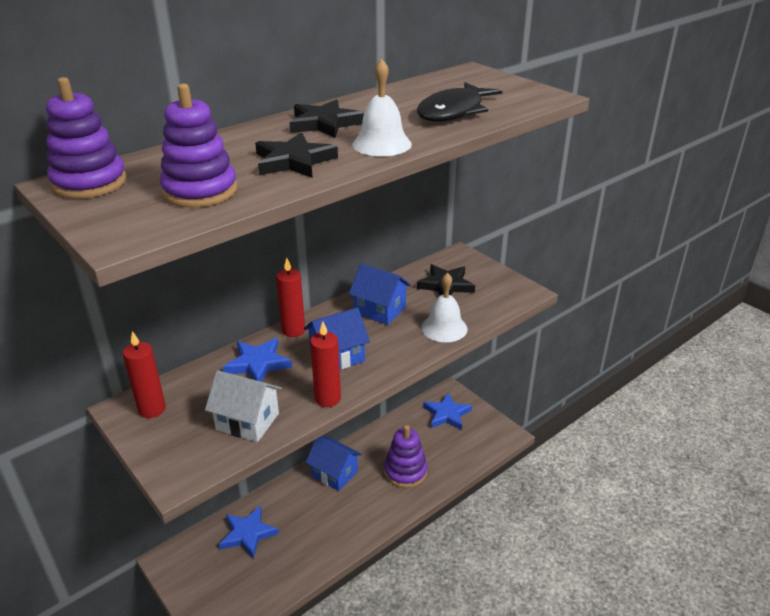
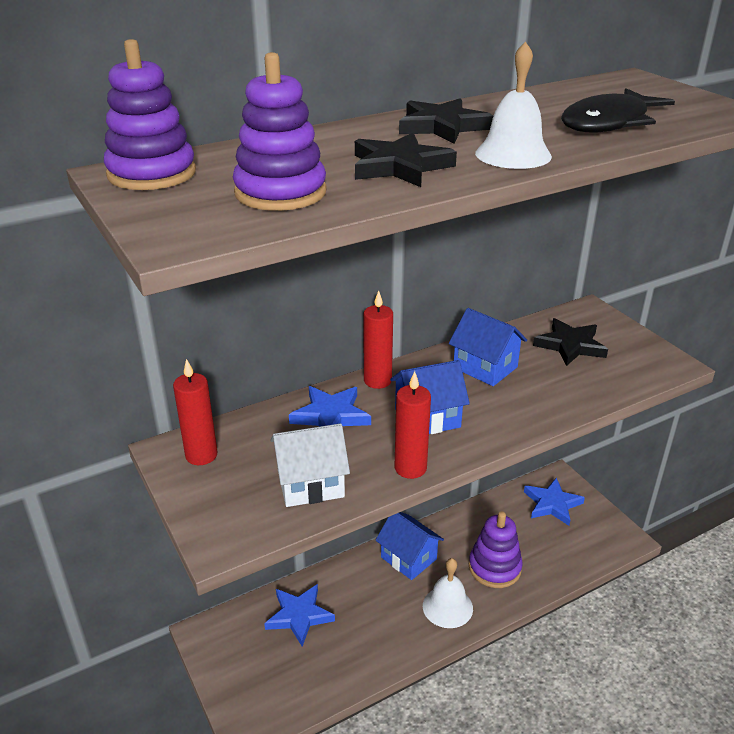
camera: 10 degrees right, 0 degrees up
(247, 421) = (310, 484): white house -> white house turned 45 degrees counterclockwise
(444, 328) = (564, 398): white bell -> white bell (447, 607)

